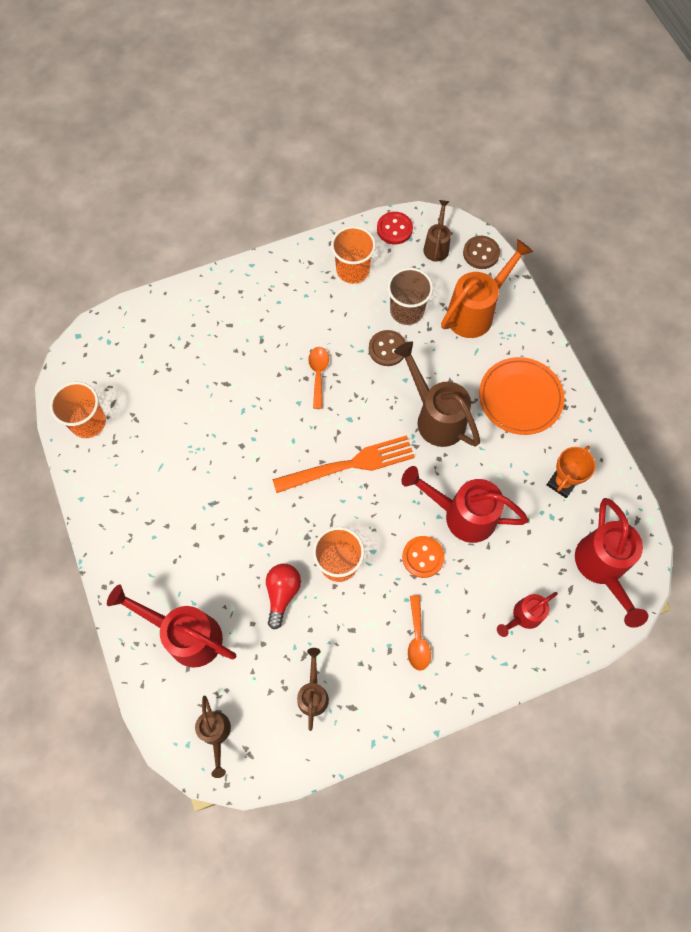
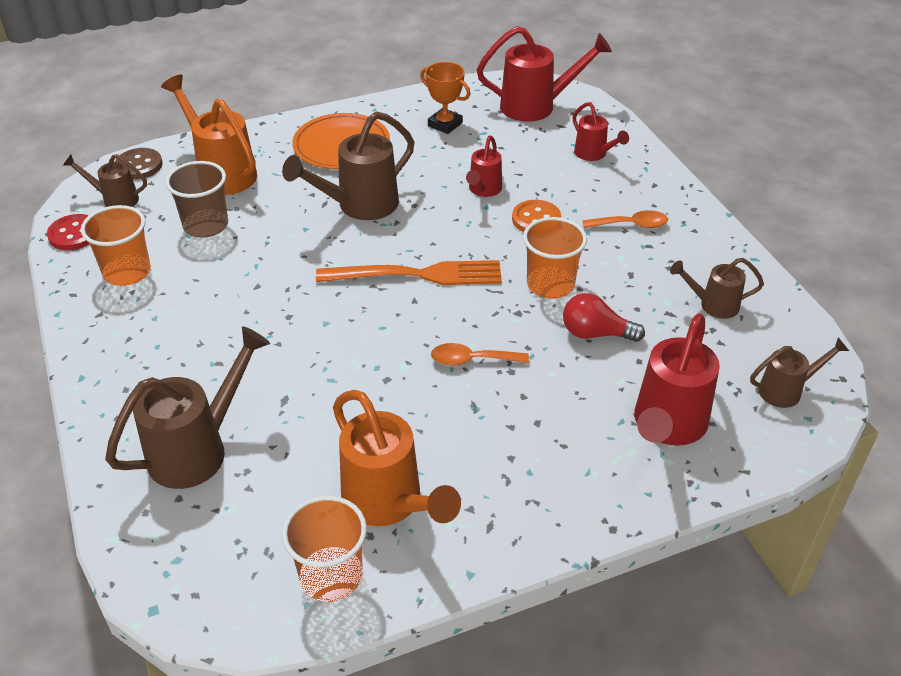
camera: 90 degrees left, 25 degrees down
(137, 451) = (388, 503): none -> orange watering can
(187, 339) = (197, 449): none -> brown watering can
(318, 374) = (284, 304): orange spoon -> orange spoon (471, 360)
(350, 464) = (419, 275): orange fork -> orange fork turned 105 degrees clockwise
(387, 349) = (258, 242): brown button -> none
(462, 515) = (483, 190): red watering can -> red watering can, size x0.57

